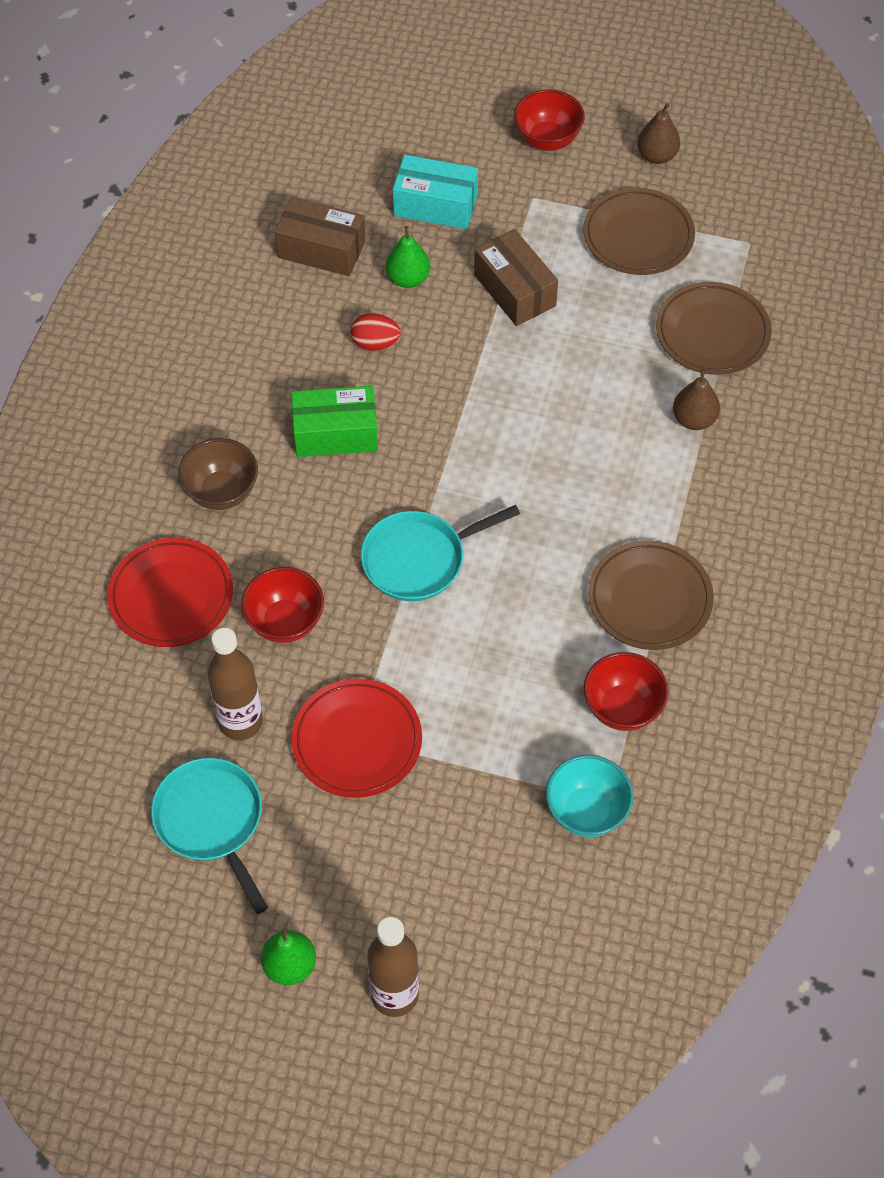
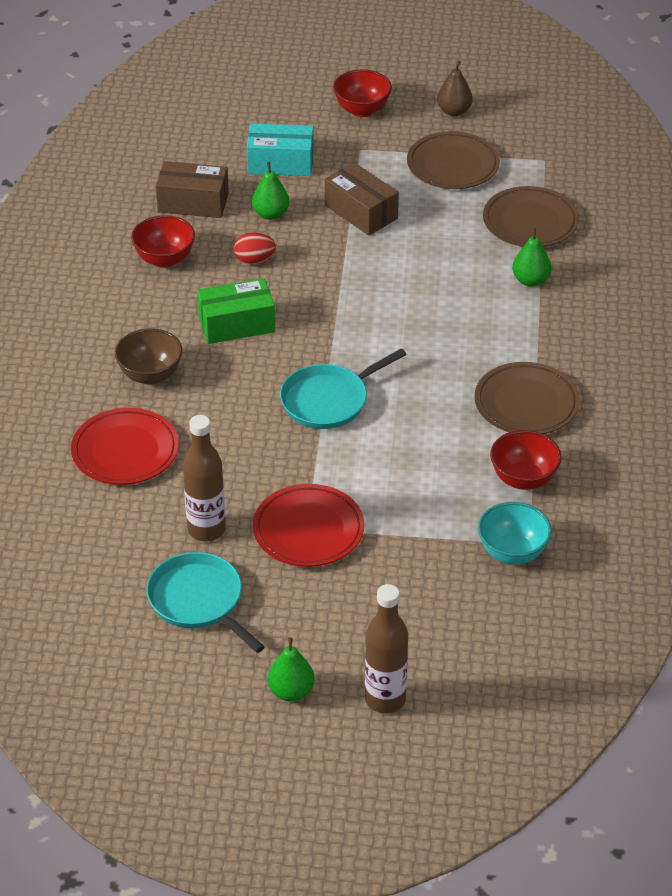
camera: 10 degrees left, 15 degrees down
(285, 622) = (227, 456): red bowl -> red bowl (164, 259)
(694, 419) = (530, 280): brown pear -> green pear

